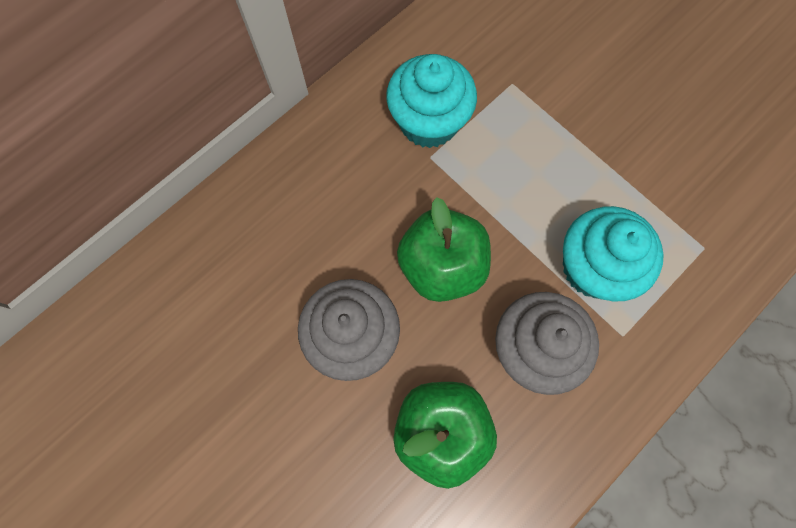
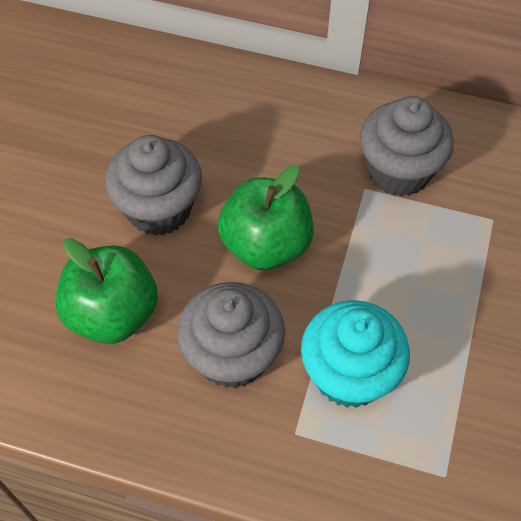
camera: 60 degrees right, 15 degrees down
(428, 122) = (398, 171): turquoise cupcake -> grey cupcake

